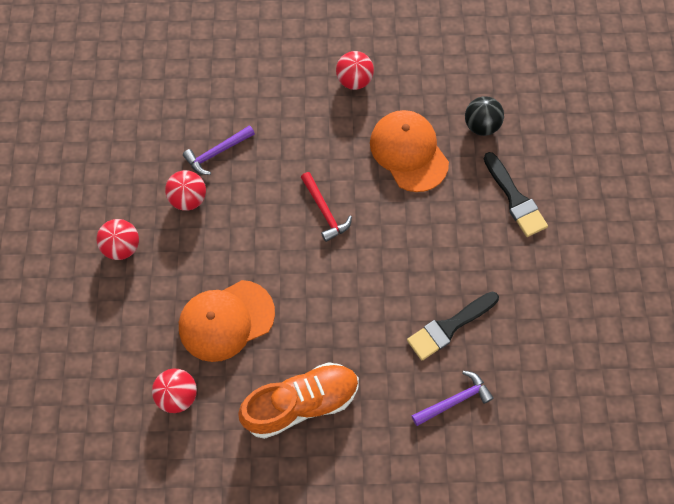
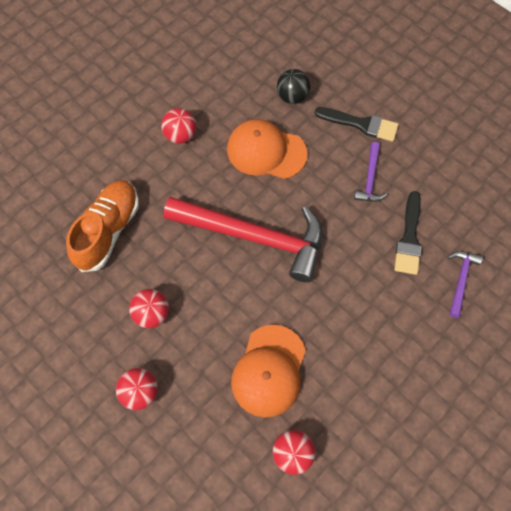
camera: 45 degrees left, 0 degrees up
(217, 152) = (137, 264): purple hammer -> purple hammer (370, 179)
(301, 403) = (376, 375): orange shoe -> orange shoe (108, 231)
(324, 211) = (254, 237): red hammer -> red hammer, size x2.32

